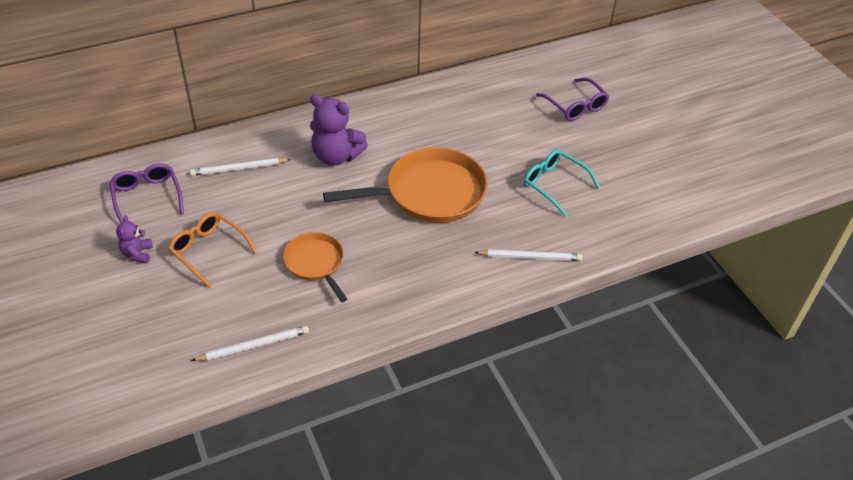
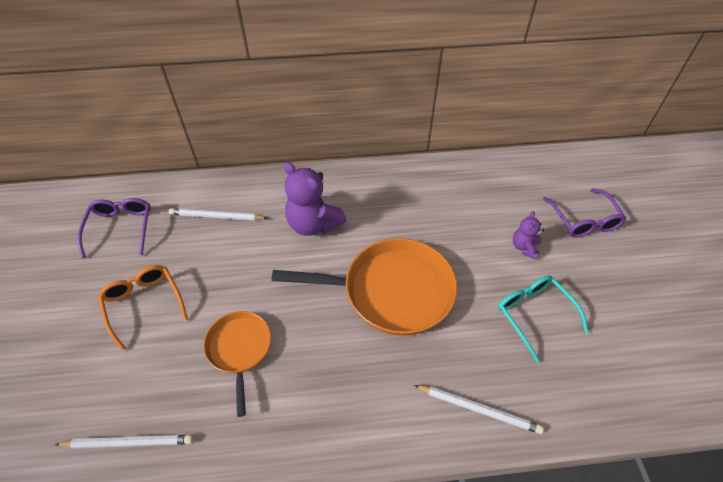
camera: 20 degrees right, 5 degrees up
(137, 254) = (79, 290): purple teddy bear -> purple teddy bear (524, 247)

